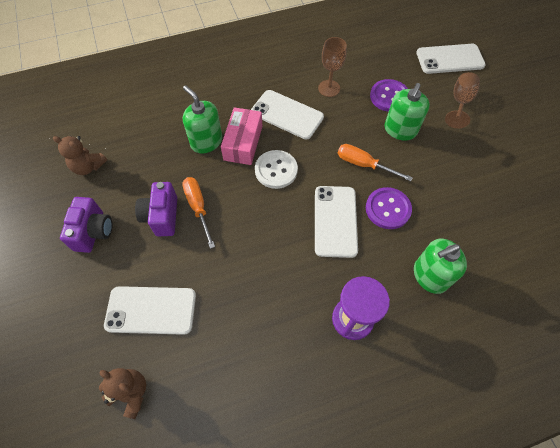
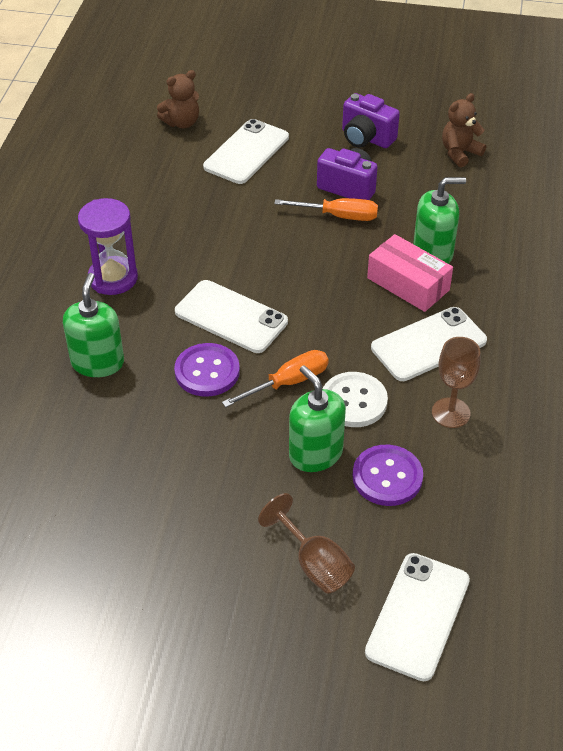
camera: 120 degrees right, 15 degrees down
(276, 170) = (342, 296): white button -> white button (354, 401)

